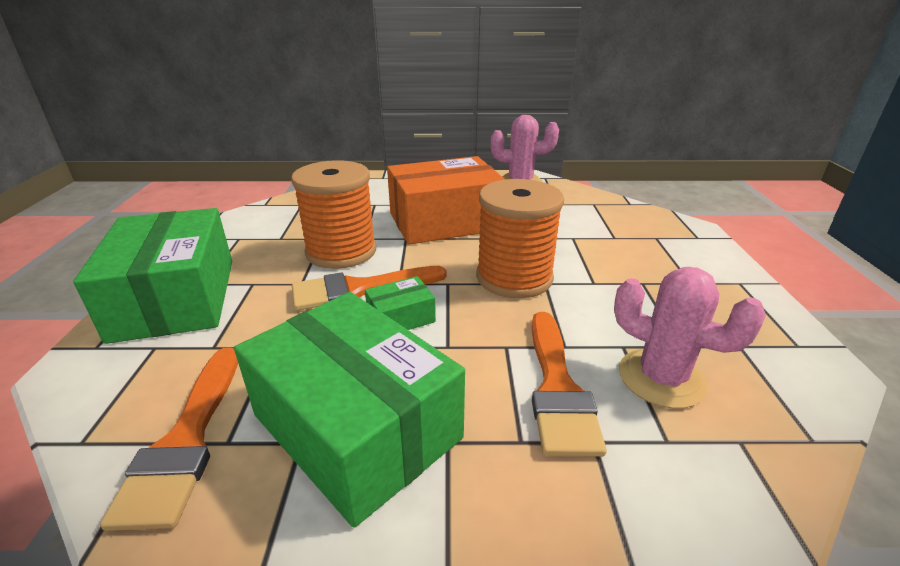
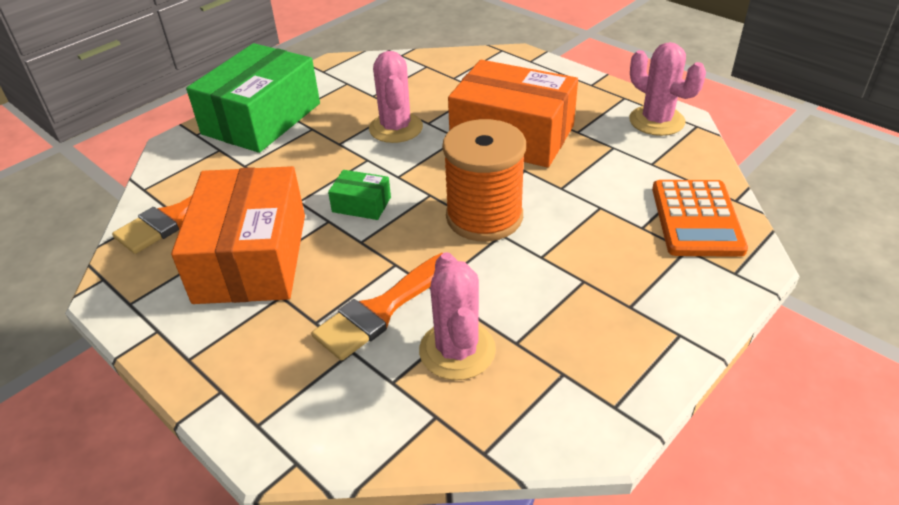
camera: 45 degrees right, 10 degrees up
(341, 251) = (396, 128): orange spool -> pink cactus
(357, 426) = (252, 257): green box -> orange box
(360, 289) = (367, 168): orange brush -> none
(631, 220) = (696, 219): none -> orange calculator

